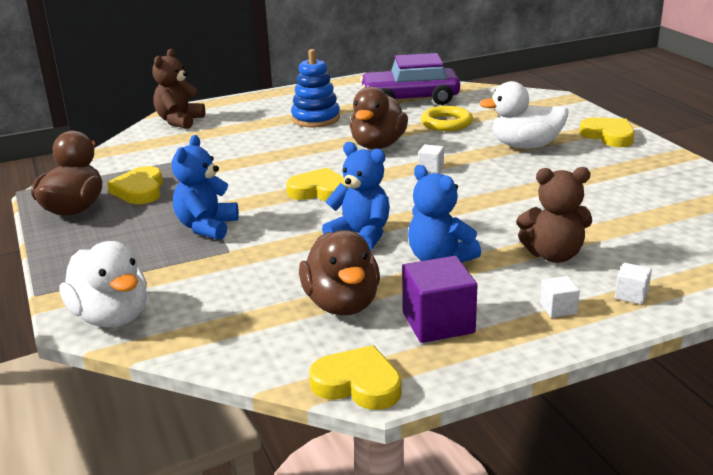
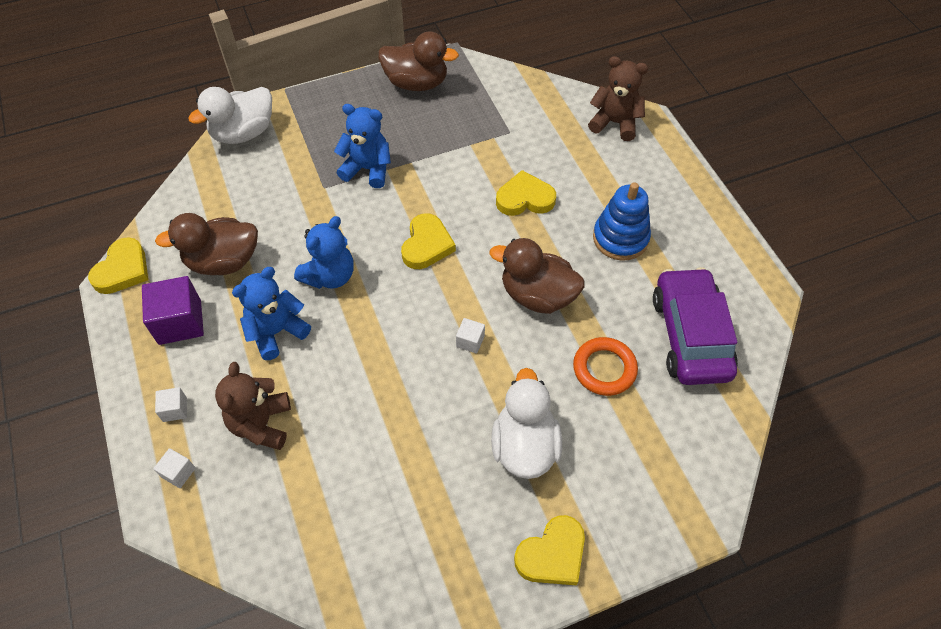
camera: 90 degrees right, 30 degrees up
(140, 190) = (447, 117): yellow heart -> yellow heart (525, 198)
(446, 123) = (604, 369): yellow ring -> orange ring

